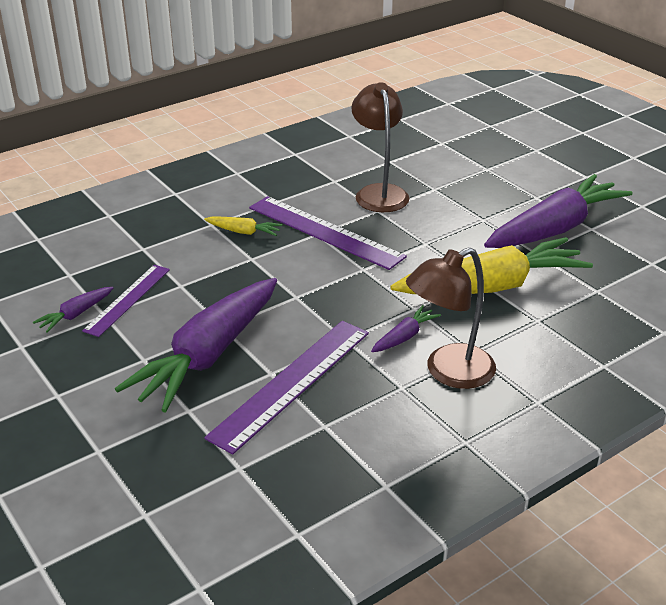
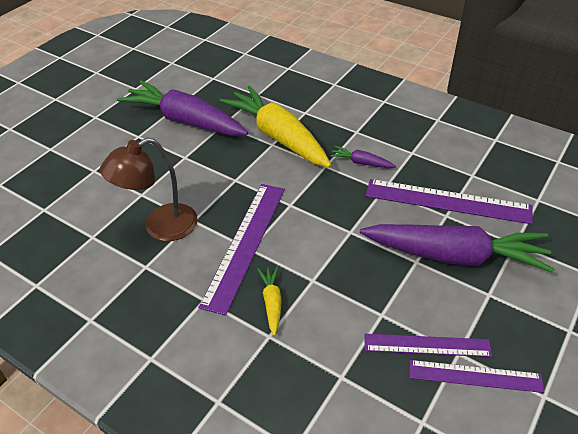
camera: 110 degrees left, 10 degrees up
(75, 314) = (475, 376): purple carrot -> purple ruler
(448, 372) = (383, 137): brown lamp -> none

